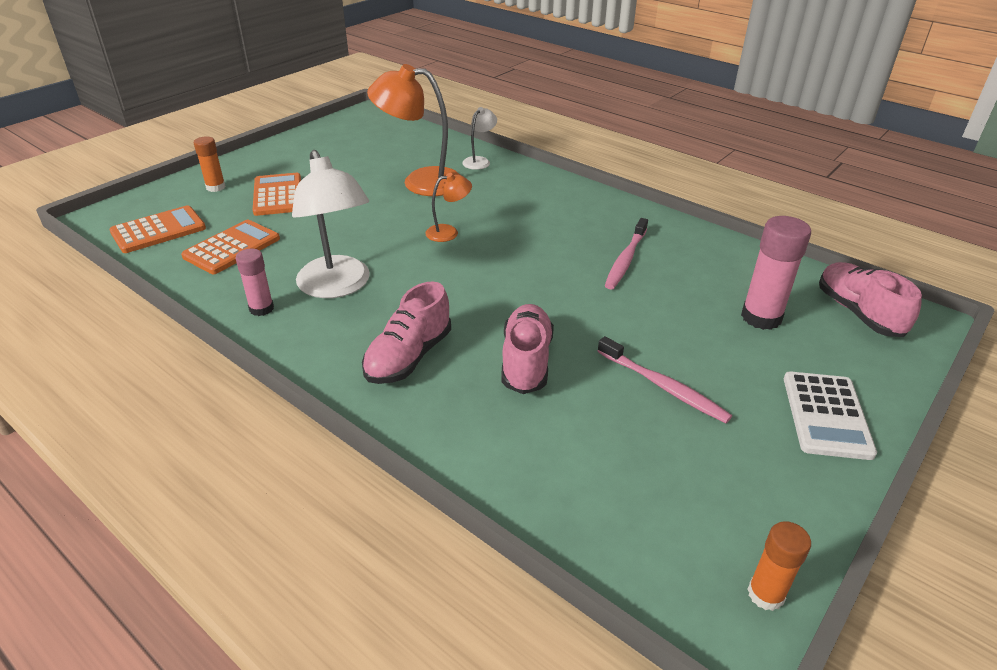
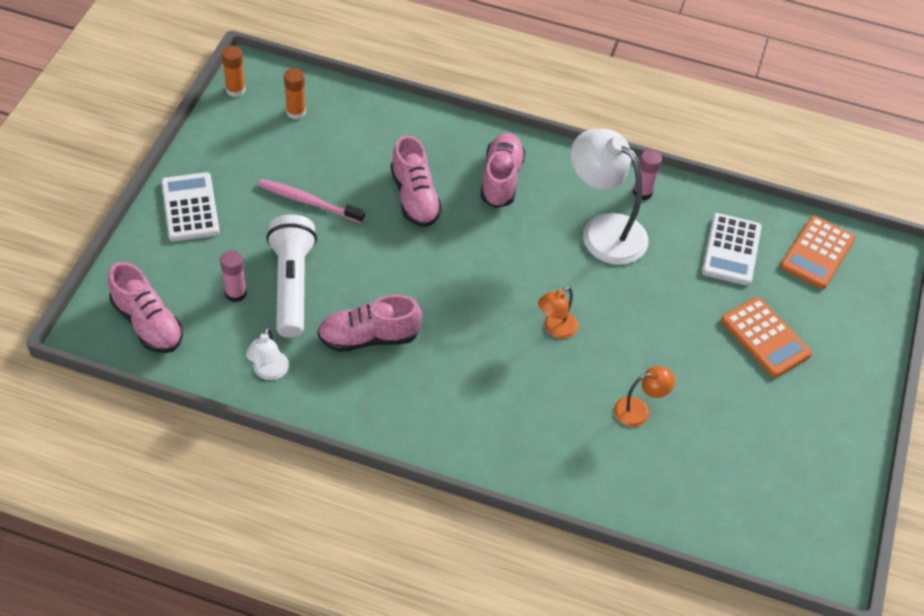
camera: 155 degrees right, 15 degrees up
(215, 187) = (839, 331): orange glue stick -> orange glue stick (296, 112)
(232, 248) = (731, 250): orange calculator -> white calculator
(420, 182) = (639, 410): orange lamp -> orange lamp, size x0.49
(479, 161) = (599, 480): white lamp -> white lamp (269, 372)
(625, 259) = (369, 337): pink toothbrush -> pink shoe
(697, 311) = (291, 285): none -> white flashlight
(761, 317) = (235, 293): pink glue stick -> pink glue stick, size x0.61

